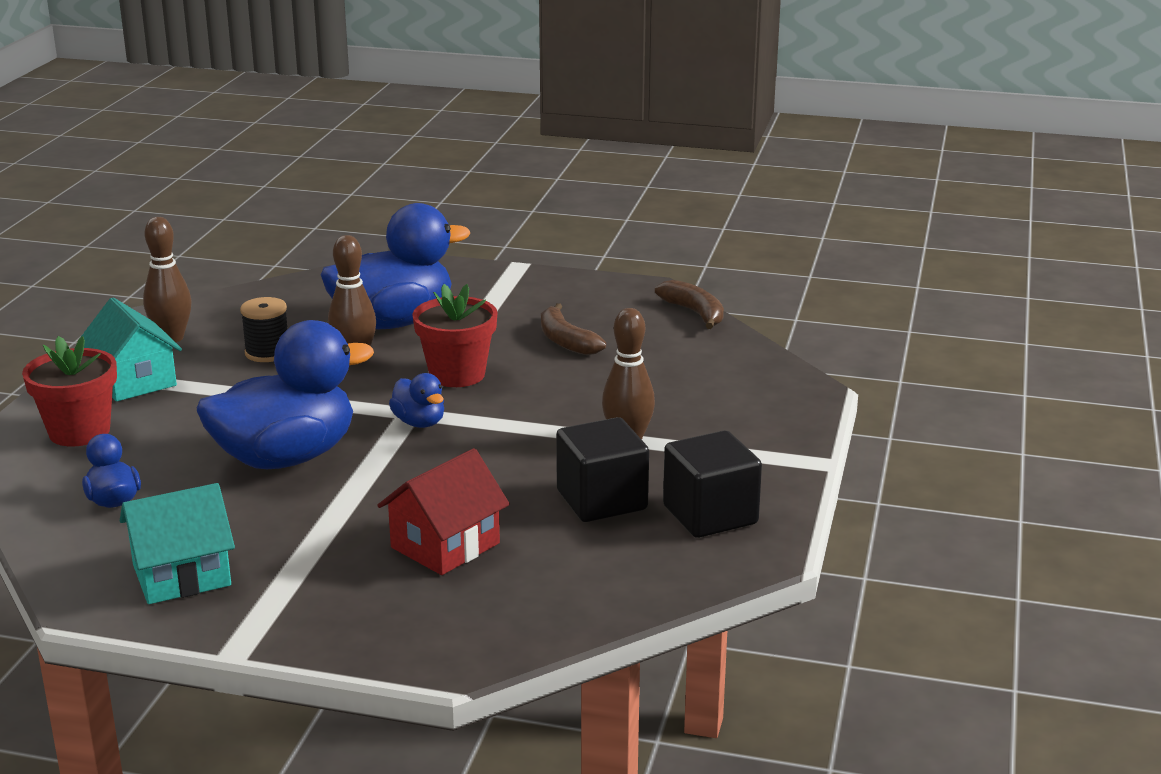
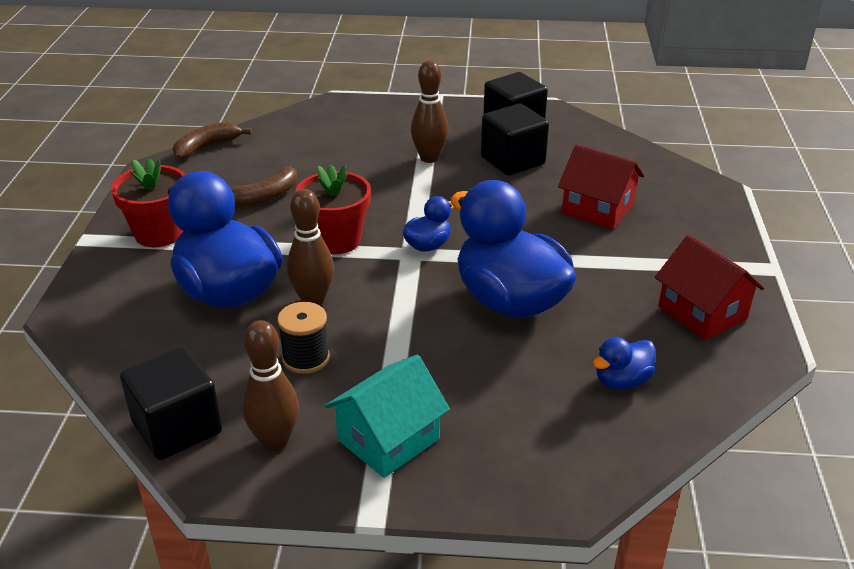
camera: 100 degrees left, 10 degrees up
(79, 432) = (510, 446): red flower pot -> red flower pot (159, 233)
(181, 575) = (702, 313): turquoise house -> red house
(218, 304) = (177, 427): none -> black cube

